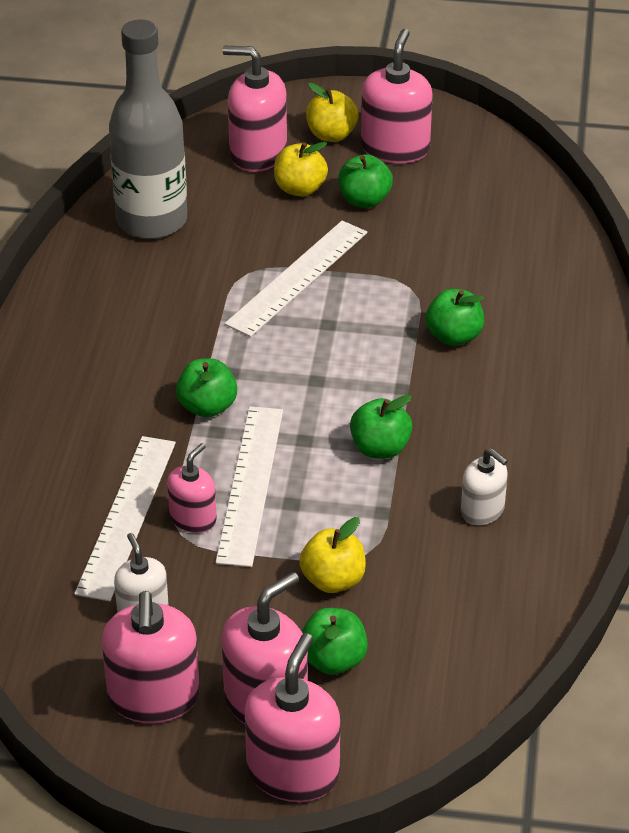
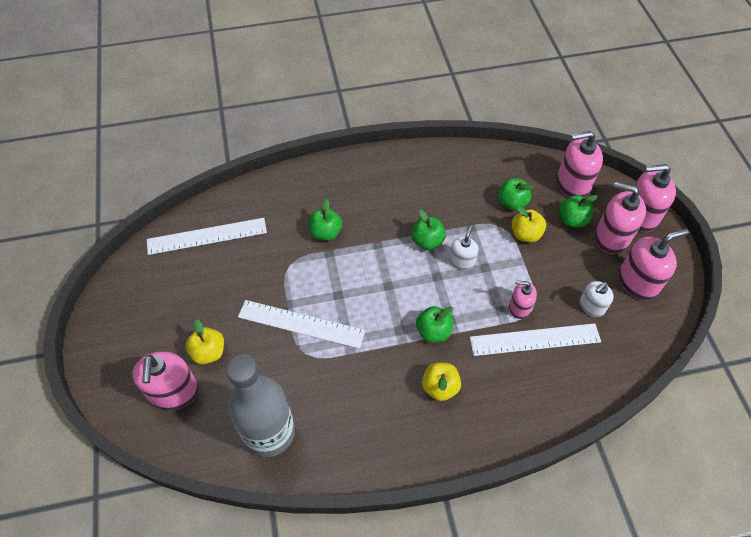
camera: 110 degrees left, 15 degrees up
(251, 484) = (481, 289): white ruler -> white ruler (207, 236)
(331, 135) = (142, 353): yellow apple -> yellow apple (440, 387)
(364, 200) = (211, 311): green apple -> green apple (512, 203)
(395, 148) = (150, 311): pink soap dispenser -> pink soap dispenser (572, 184)
(482, 510) = (449, 189): white soap dispenser -> white soap dispenser (462, 261)

